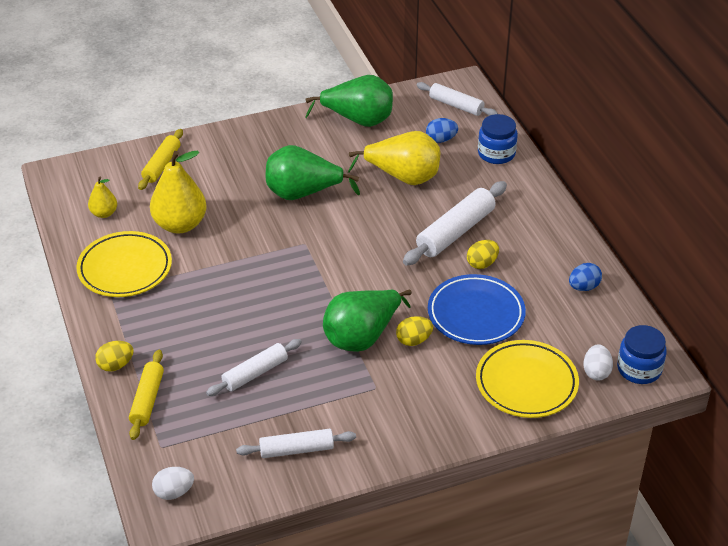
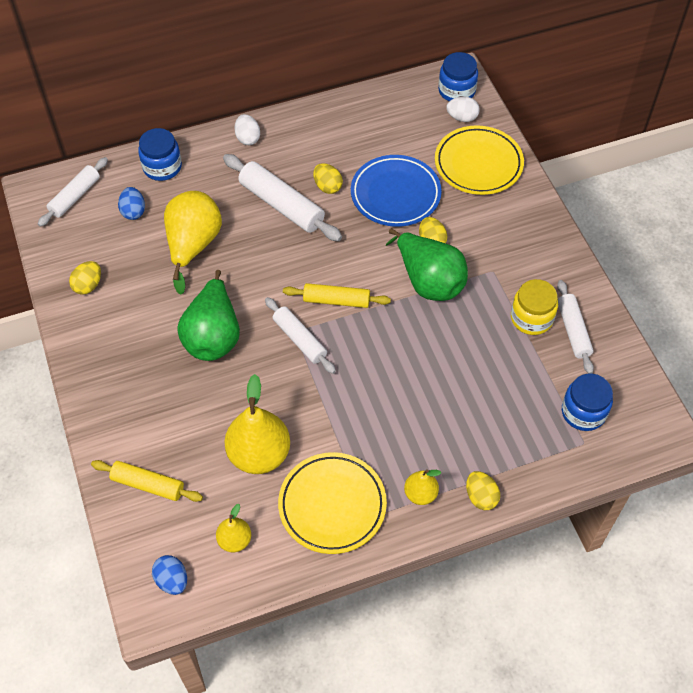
camera: 90 degrees left, 15 degrees up
(126, 324) = (420, 494): none -> yellow pear
(147, 400) = (525, 461): yellow rolling pin -> yellow rolling pin (336, 300)
(174, 492) = (636, 426): white egg -> white egg (248, 138)
(196, 449) = (583, 412): none -> blue jar
(255, 373) = (482, 368): white rolling pin -> white rolling pin (299, 339)
(314, 416) = (531, 318): none -> yellow jar
(358, 120) = (88, 285): green pear -> yellow egg
(583, 287) = (359, 117): blue egg -> blue egg (172, 580)

